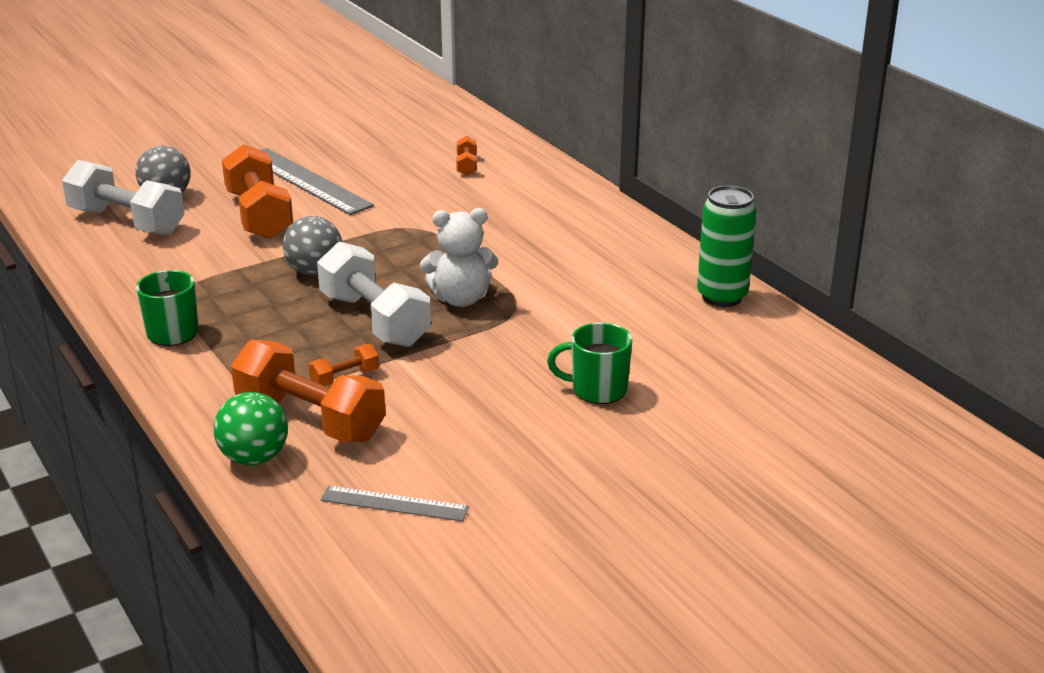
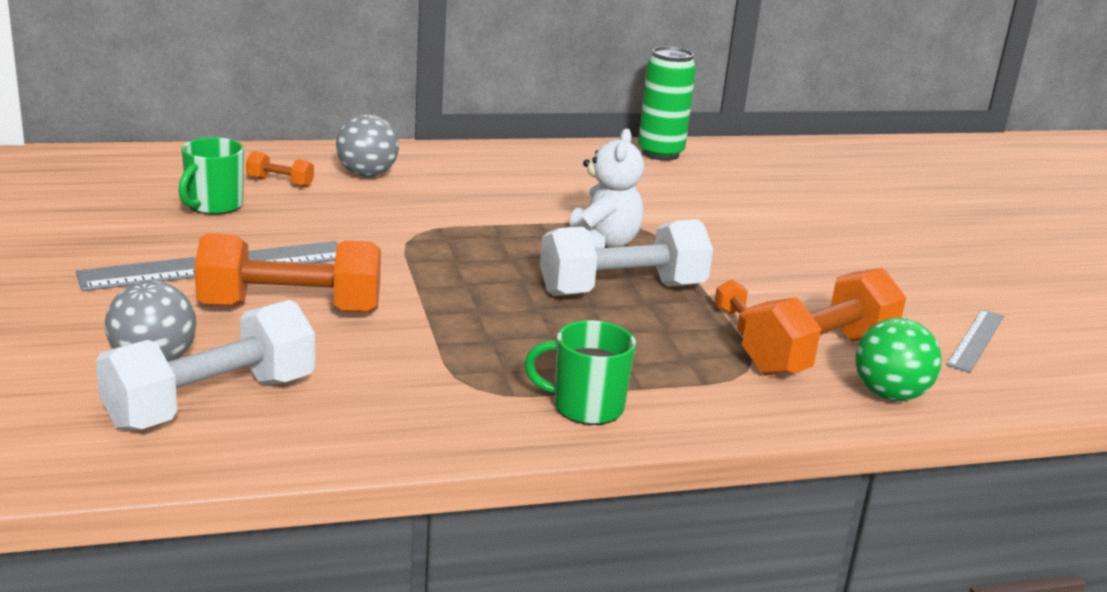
camera: 75 degrees left, 5 degrees down
(315, 271) = (482, 301): grey ball -> grey ball (367, 174)
(597, 390) = (800, 227): green mug -> green mug (213, 205)

